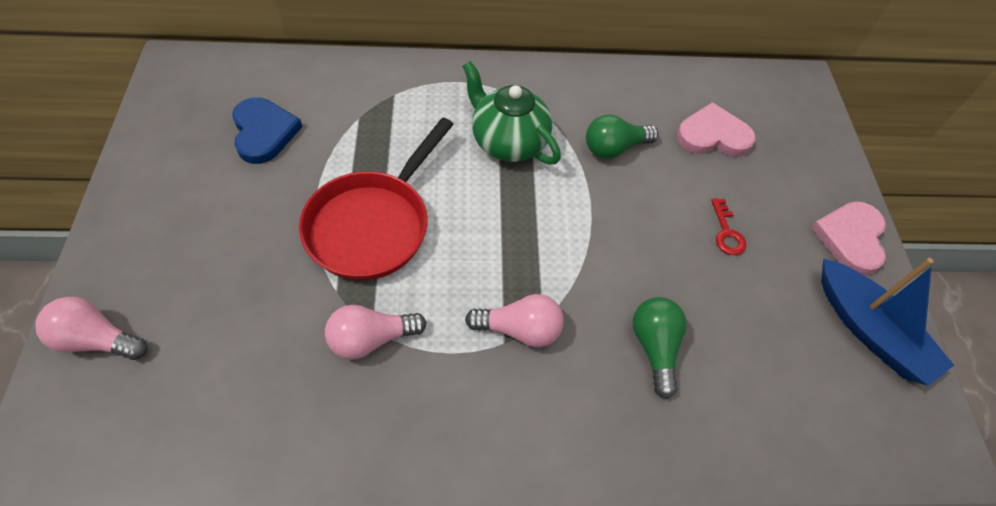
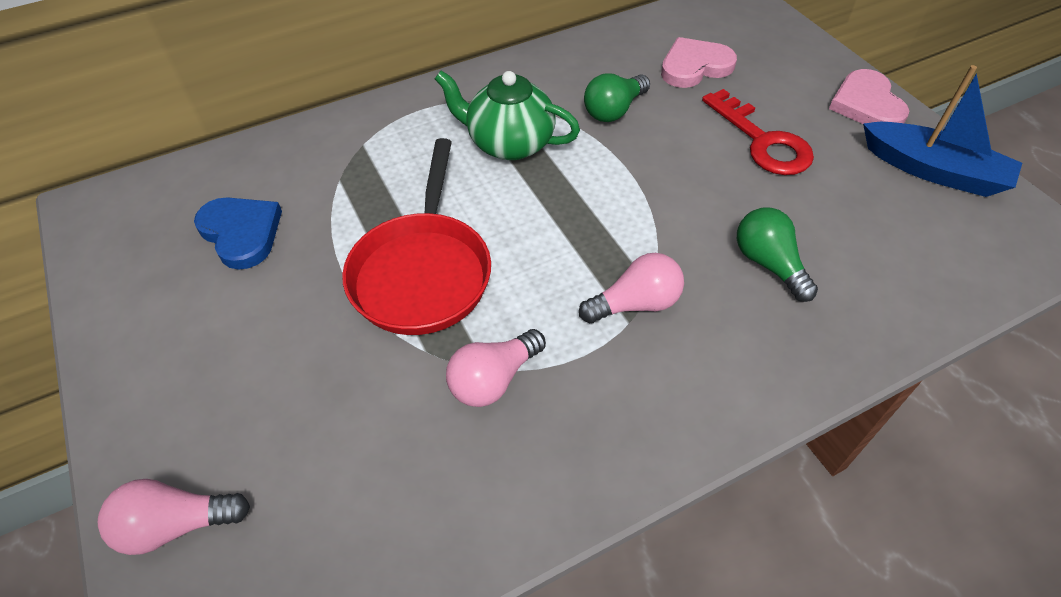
camera: 20 degrees left, 5 degrees down
(726, 232) = (762, 141): red key -> red key, size x1.94

